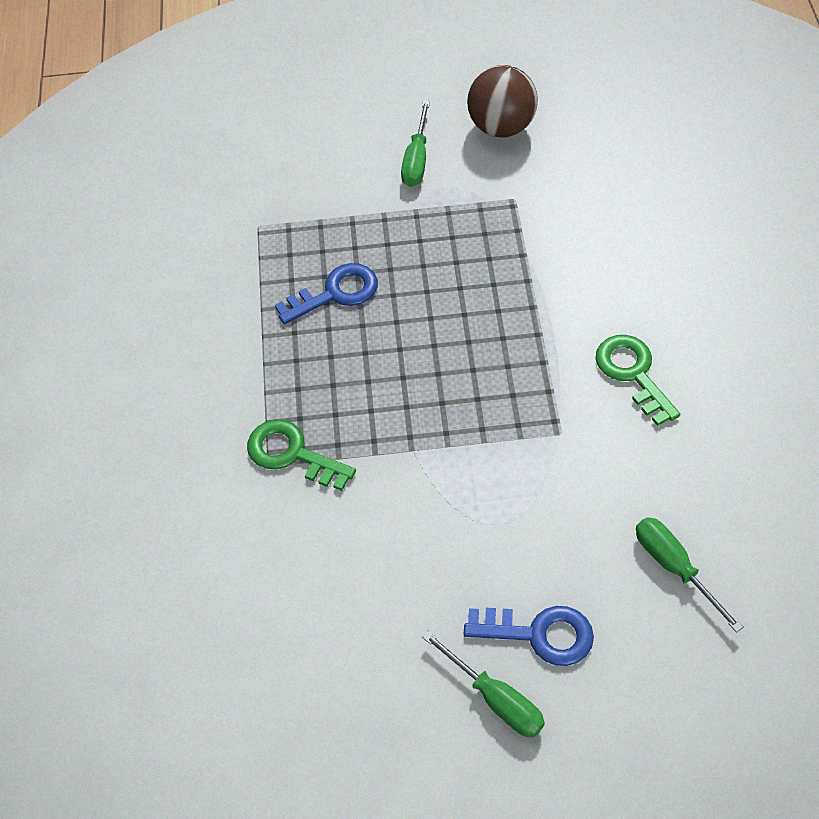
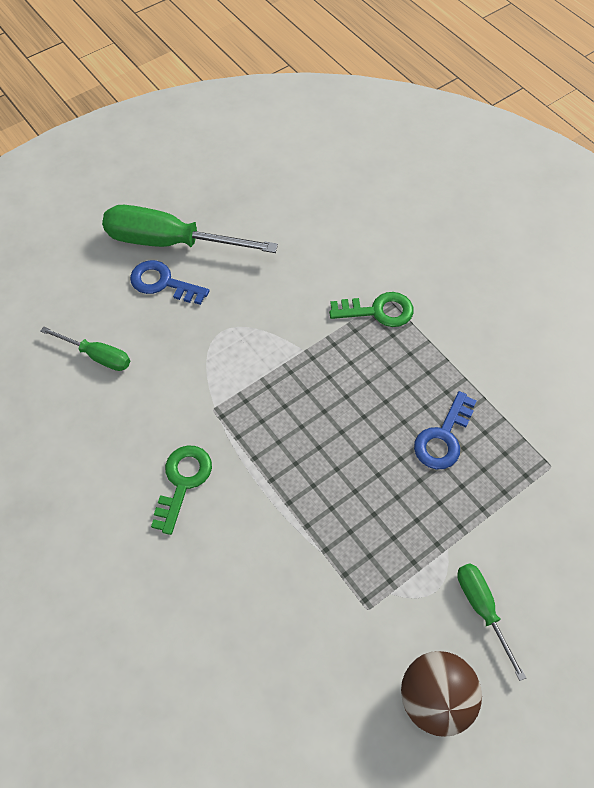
camera: 145 degrees right, 5 degrees up
(495, 698) = (171, 242): green screwdriver -> green screwdriver, size x1.91
(539, 634) = (163, 283): blue key -> blue key turned 45 degrees clockwise
(633, 373) = (183, 481): green key -> green key turned 105 degrees counterclockwise

